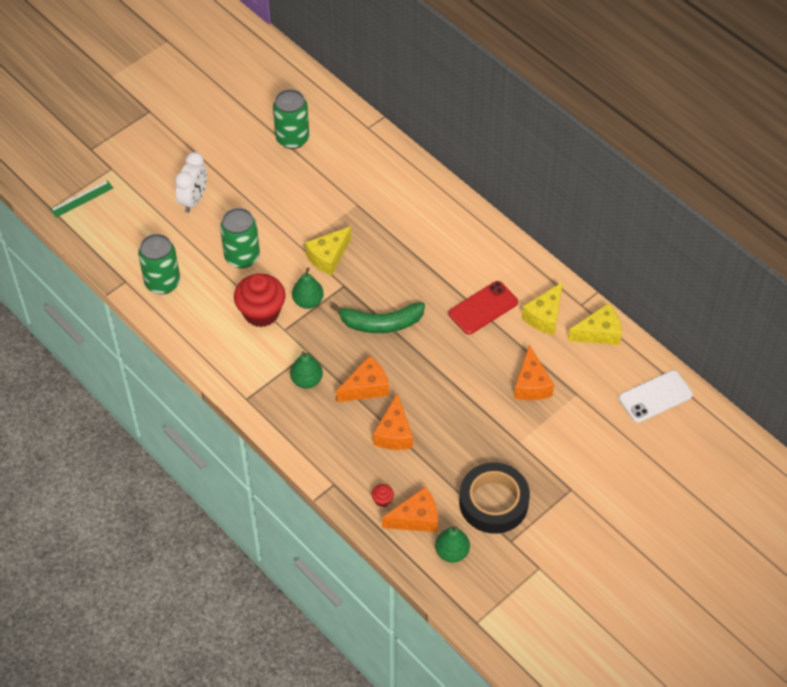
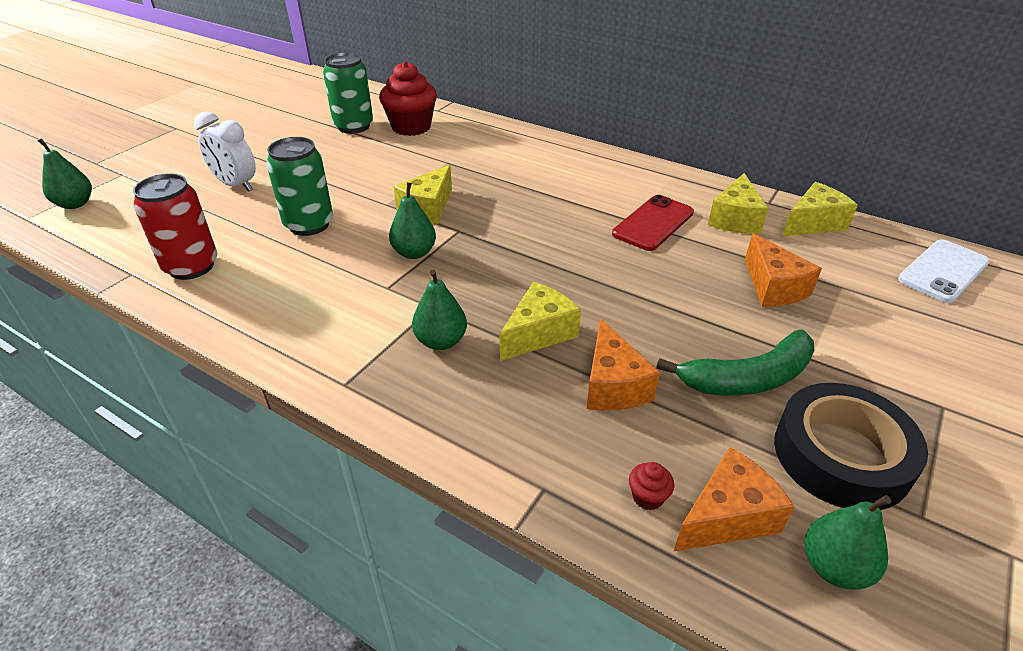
camera: 15 degrees left, 15 degrees down
(82, 199) = (75, 204): green ruler -> green pear
(162, 283) = (191, 266): green can -> red can
(194, 200) = (236, 185): white clock -> white clock turned 120 degrees clockwise
(261, 313) = (348, 275): red cupcake -> red cupcake (411, 127)
(366, 387) = (539, 333): orange cheese -> yellow cheese
(381, 323) = (526, 259): green banana -> green banana (747, 378)

